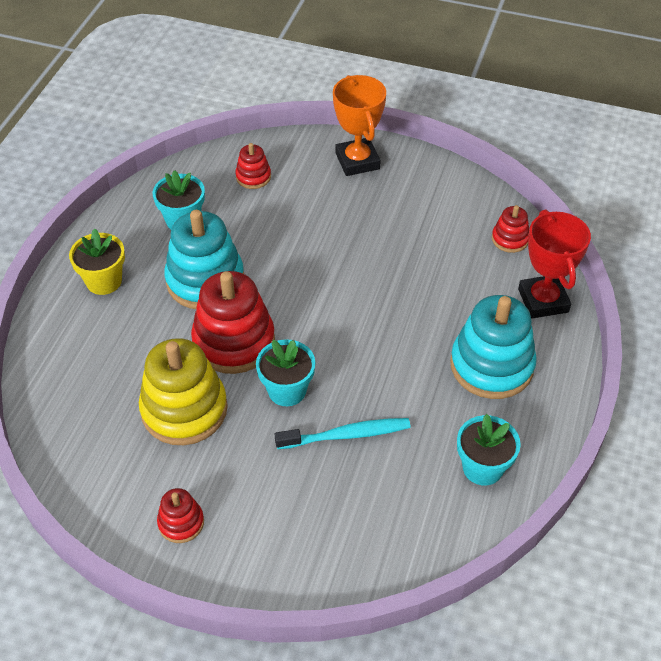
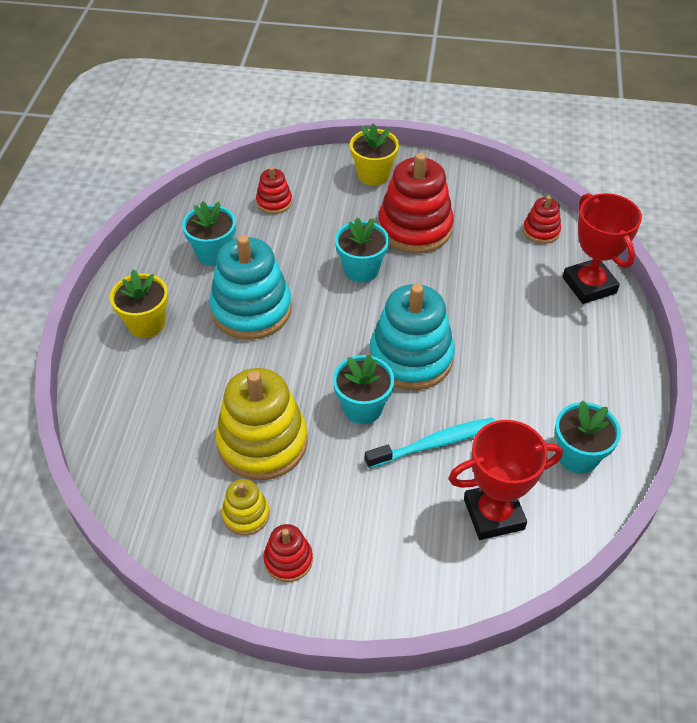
camera: 10 degrees left, 0 degrees up
(152, 475) = (246, 514): none -> yellow stacking toy
(234, 341) = (296, 366): red stacking toy -> red stacking toy (415, 228)
(320, 255) = (361, 270): none -> turquoise flower pot
(357, 161) = (373, 175): orange trophy -> yellow flower pot
(385, 510) = (493, 514): none -> red trophy
(491, 365) = (558, 354): turquoise stacking toy -> turquoise stacking toy (411, 357)

